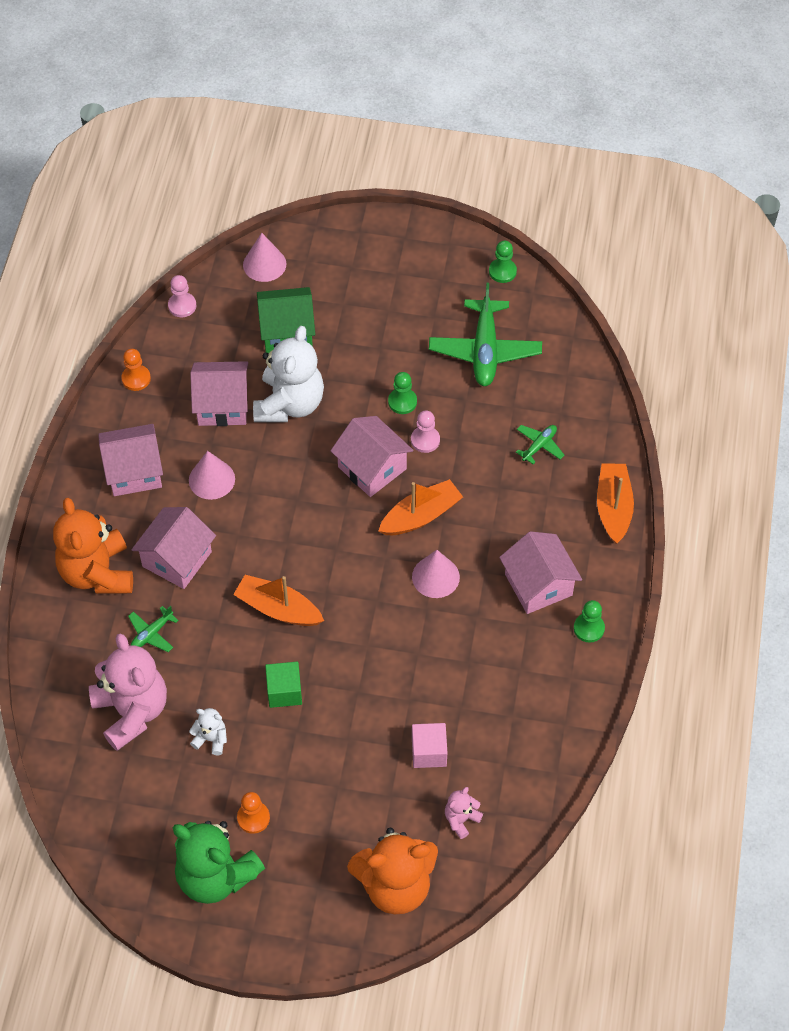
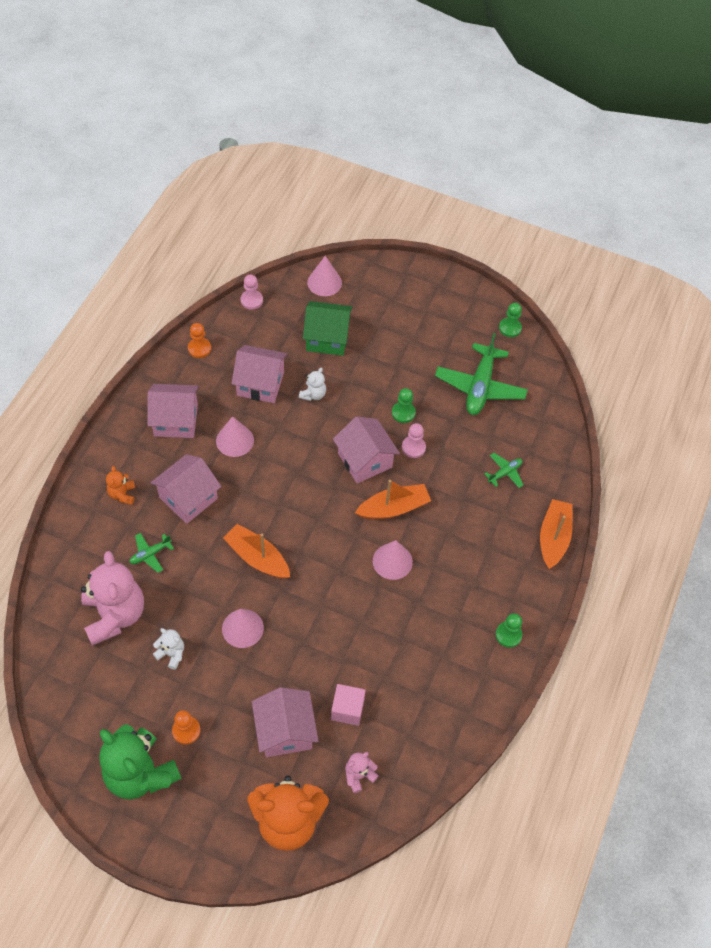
camera: 10 degrees right, 0 degrees up
(97, 573) = (122, 494): orange teddy bear -> orange teddy bear, size x0.45
(284, 691) = (242, 628): green cube -> pink cone
(289, 404) = (313, 394): white teddy bear -> white teddy bear, size x0.45
(538, 584) = (475, 587): pink house -> pink house (285, 731)

